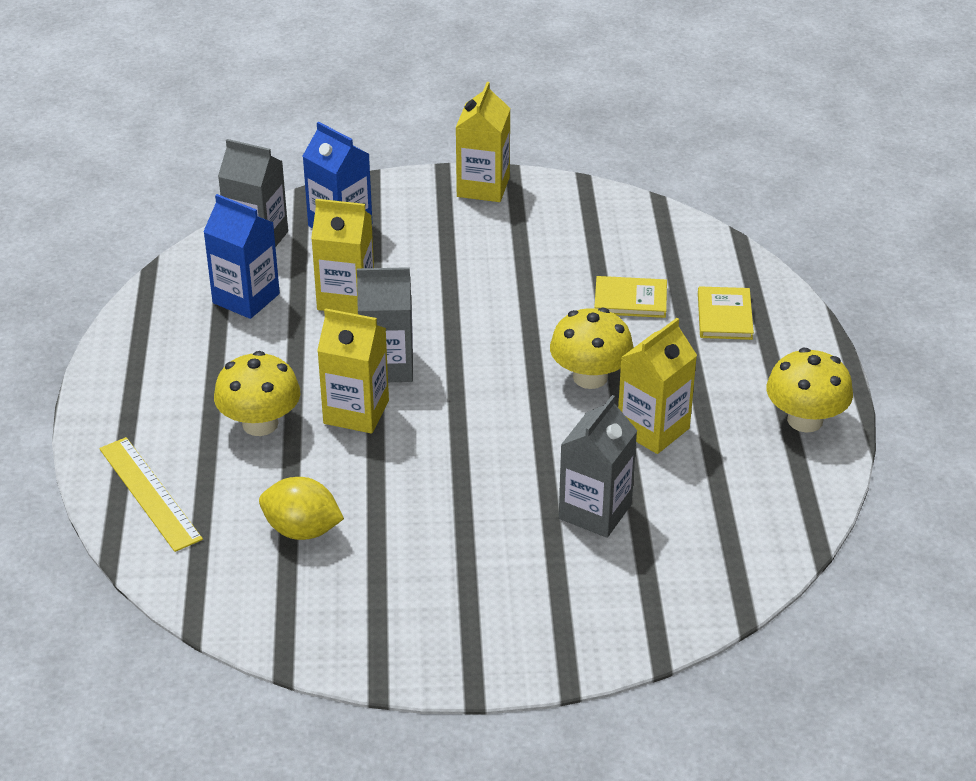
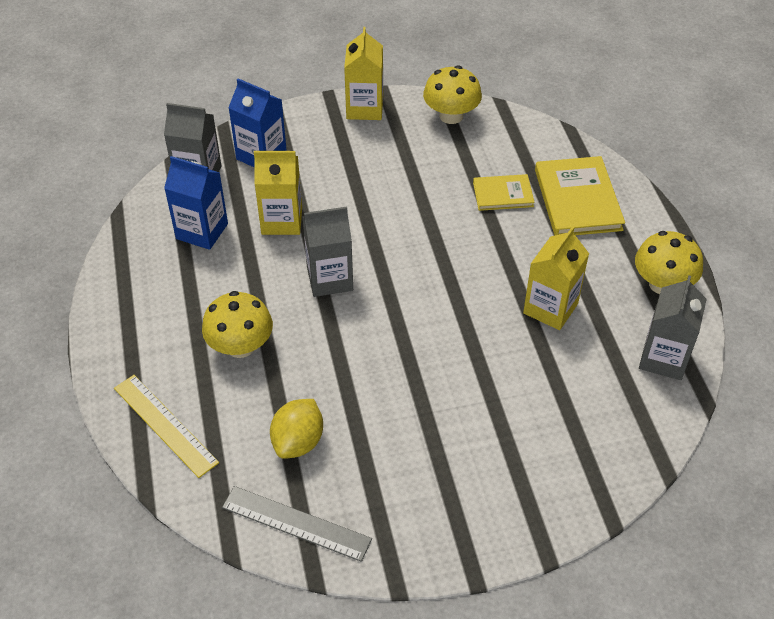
camera: 10 degrees left, 10 degrees up
(276, 612) = (296, 523): none -> grey ruler
(302, 530) = (298, 441): yellow lemon -> yellow lemon turned 75 degrees counterclockwise
(356, 412) = (315, 324): yellow carton -> none
(590, 377) = (490, 268): yellow mushroom -> yellow mushroom (451, 116)
(595, 511) = (525, 389): grey carton -> grey carton (663, 358)
(724, 316) = (577, 200): yellow book -> yellow book, size x1.70

